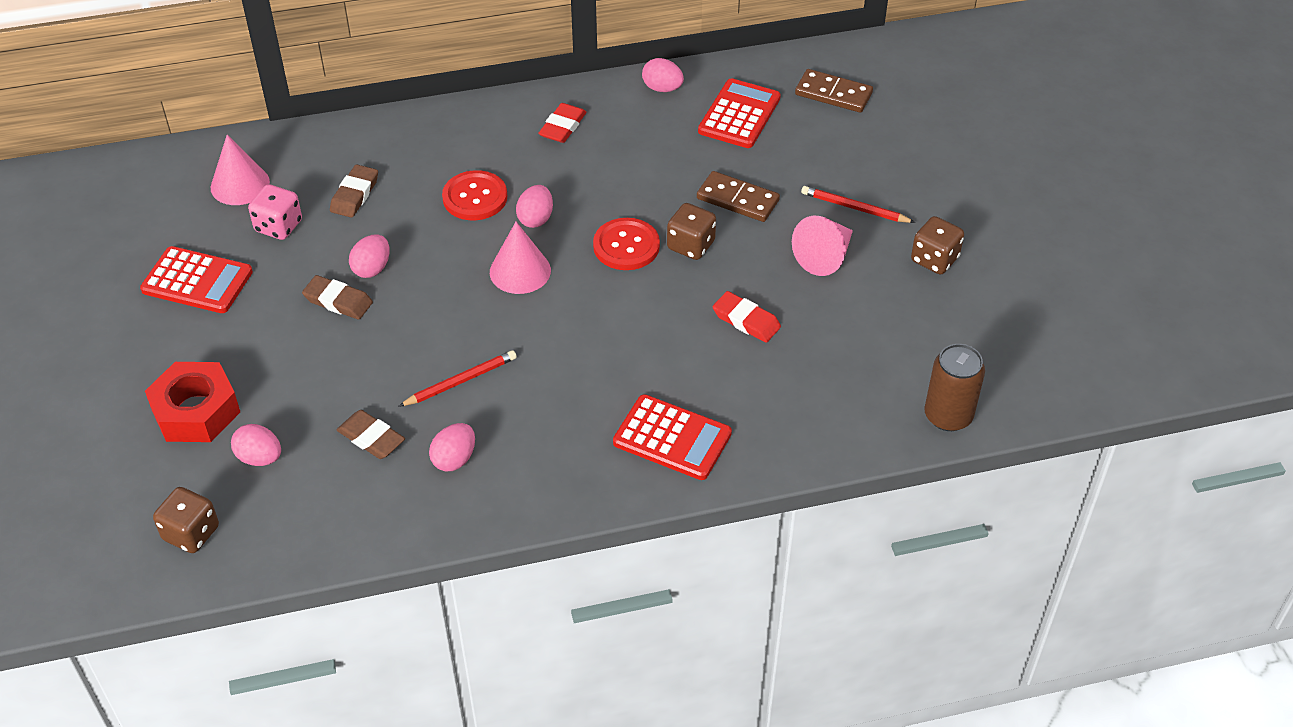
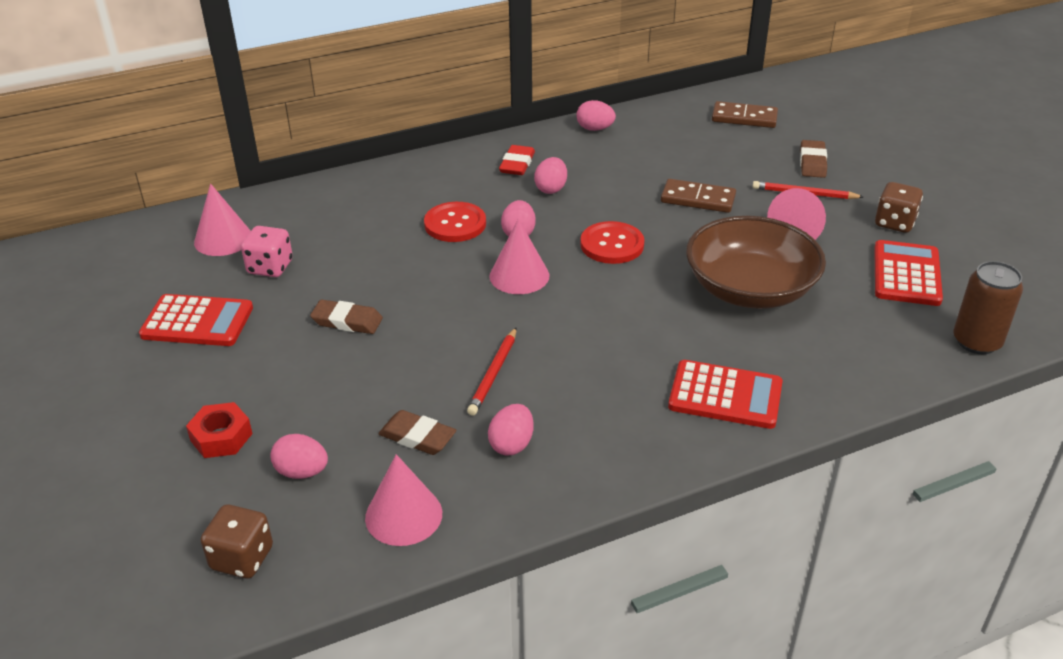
camera: 10 degrees left, 10 degrees down
(196, 411) = (221, 437): red nut -> red nut, size x0.63
(338, 515) = (403, 515): none -> pink cone
(354, 194) = (338, 234): brown eraser -> brown eraser (812, 162)
(372, 268) = (373, 290): pink egg -> pink egg (551, 189)
(460, 381) = (493, 374): red pencil -> red pencil turned 150 degrees clockwise
(691, 245) = (671, 237): brown dice -> none
(739, 115) = (670, 140): red calculator -> red calculator (906, 274)
(746, 320) = (750, 289): red eraser -> brown bowl

